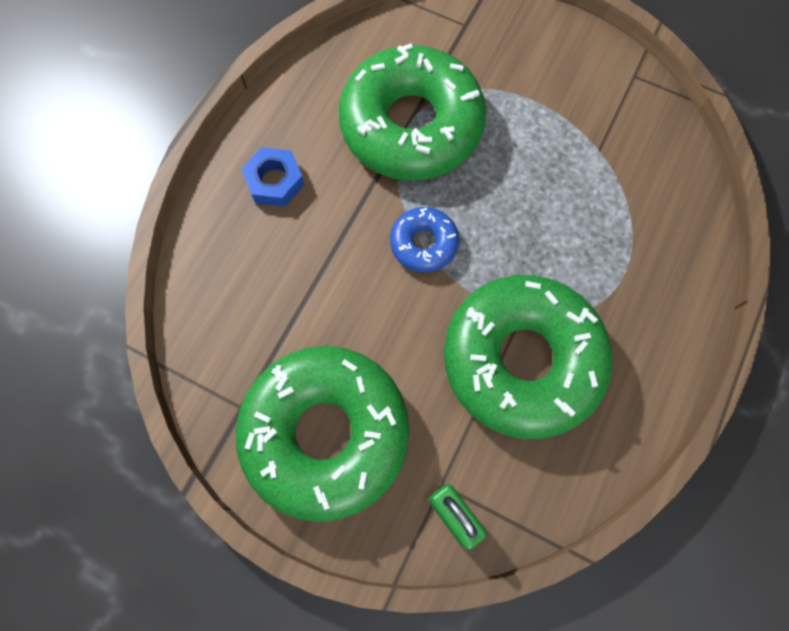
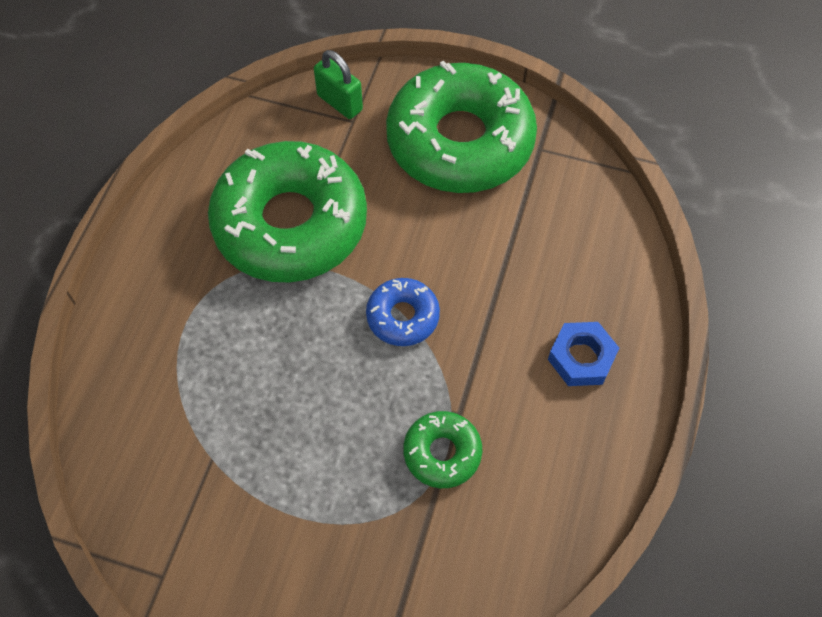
camera: 170 degrees right, 10 degrees down
(411, 126) = (442, 453): green donut -> green donut, size x0.45

